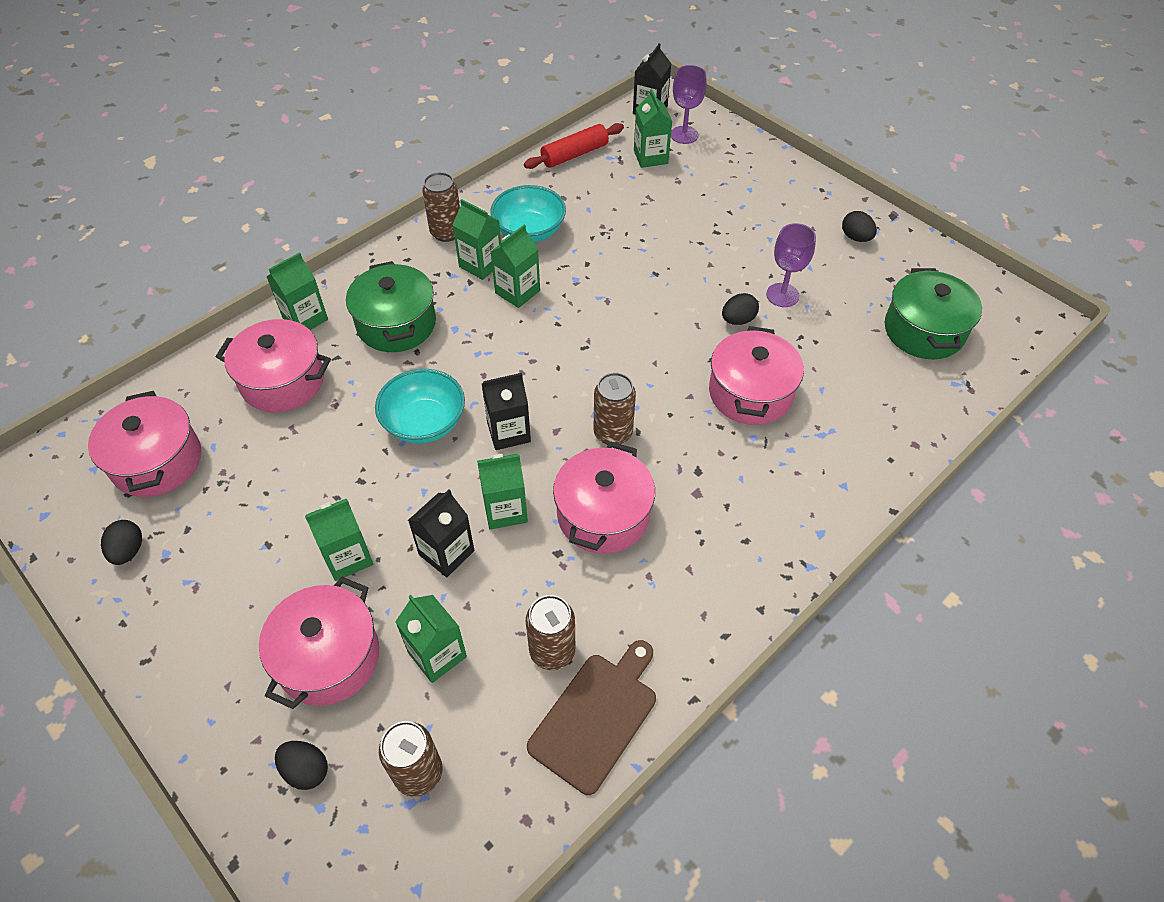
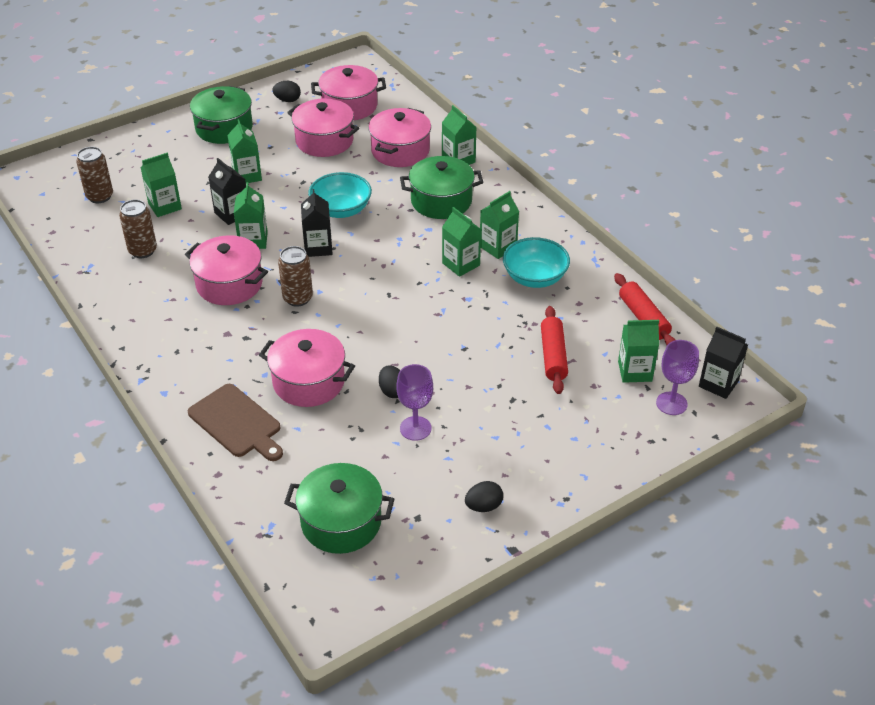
camera: 100 degrees right, 10 degrees down
(209, 627) = (224, 128): none -> green pot
(306, 770) = (123, 160): black egg -> none
(328, 657) = (184, 168): pink pot -> pink pot (324, 141)
(446, 232) = (541, 231): brown can -> none
(596, 716) = (93, 263): brown cutting board -> brown cutting board (237, 423)
(647, 209) = (553, 356): none -> red rolling pin

